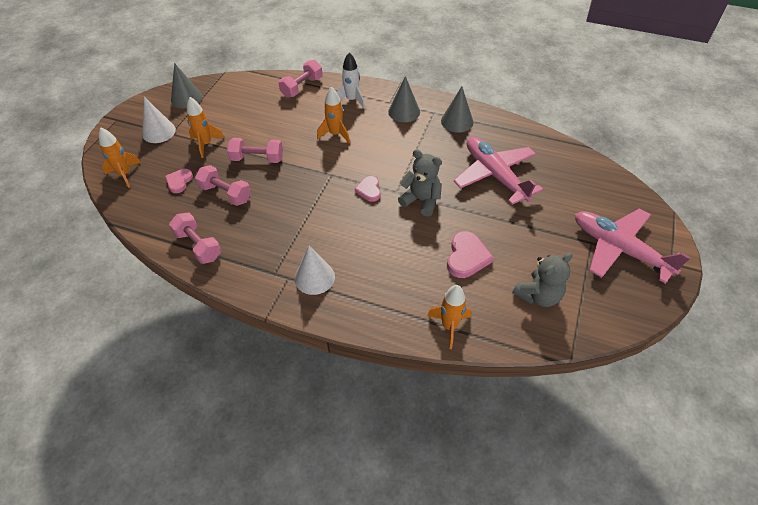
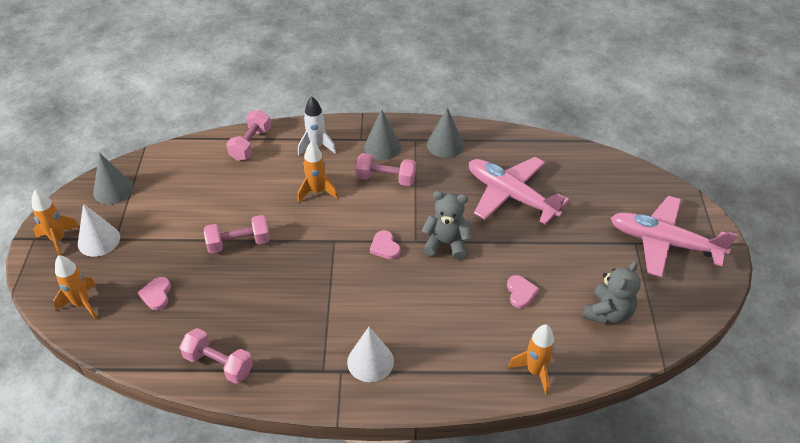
camera: 20 degrees left, 5 degrees down
(206, 144) = (167, 241): orange rocket -> orange rocket (58, 239)
(226, 193) = (221, 294): pink dumbbell -> pink dumbbell (386, 178)
(466, 257) = (520, 293): pink heart -> pink heart, size x0.63

